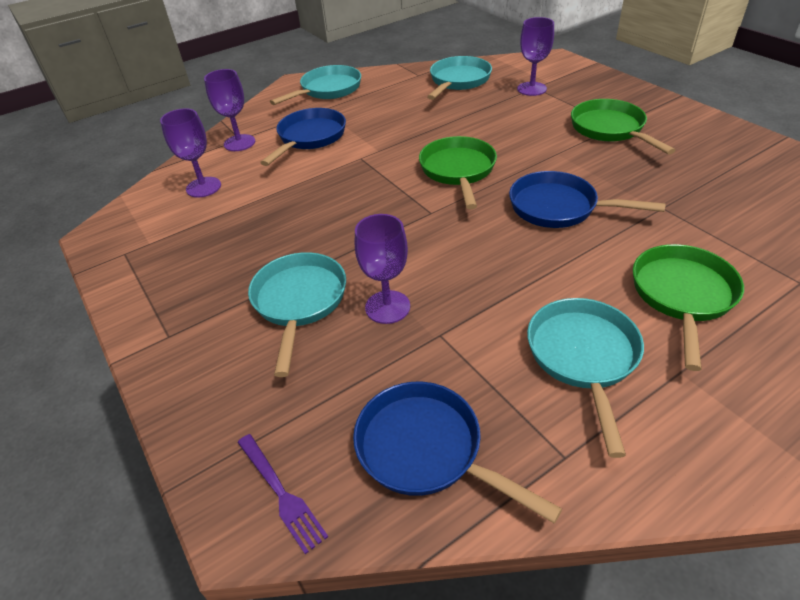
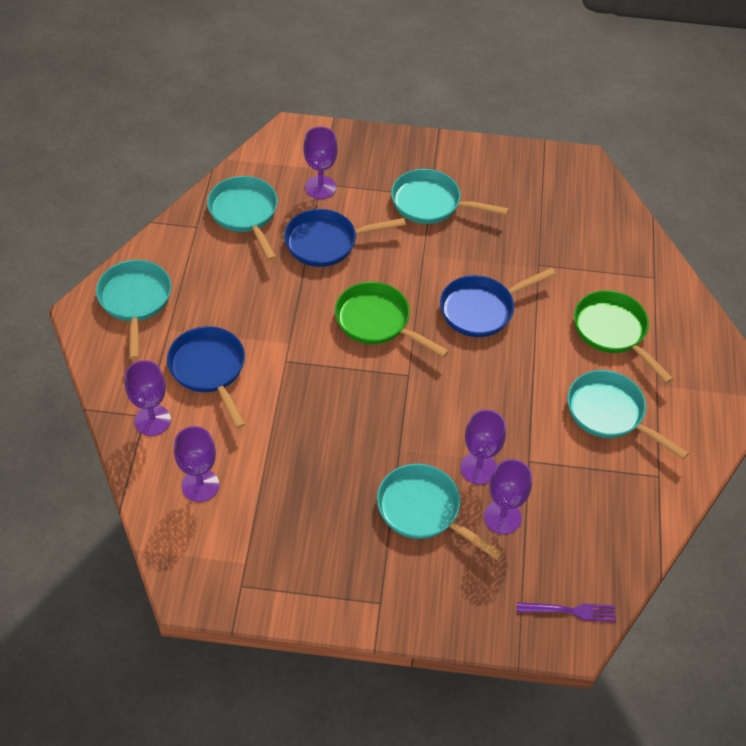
camera: 55 degrees left, 10 degrees up
(349, 357) = (502, 517): none -> purple goblet
(426, 449) = (602, 529): blue pan -> blue pan (326, 242)
(610, 129) = (431, 203): green pan -> turquoise pan

